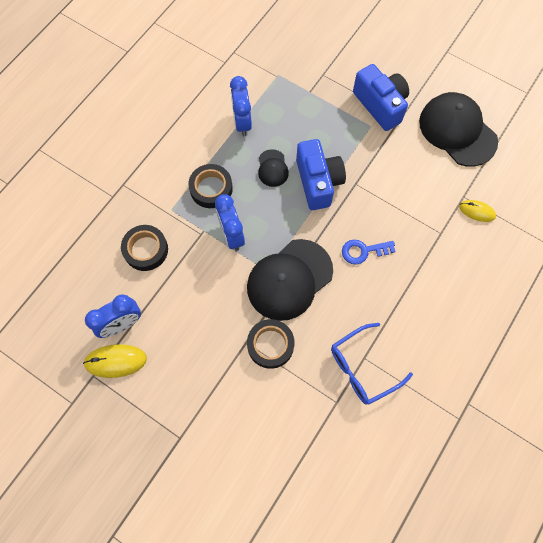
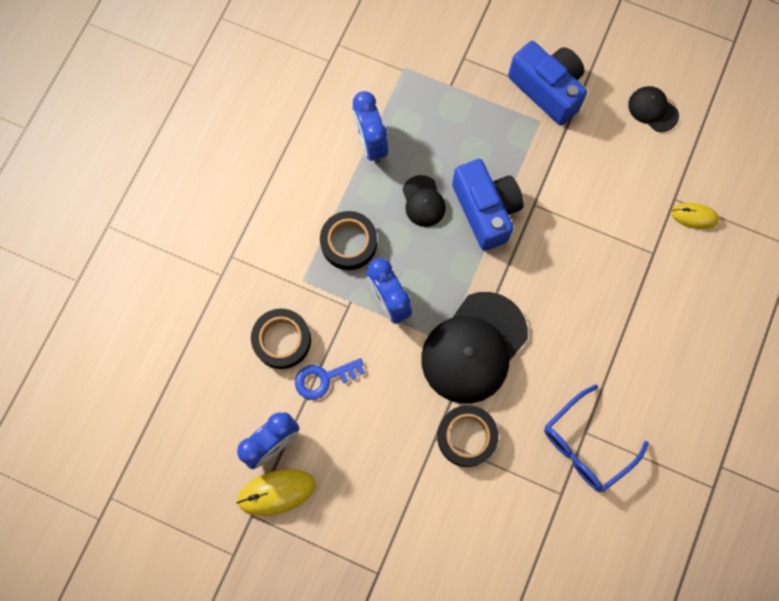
camera: 10 degrees left, 5 degrees up
(363, 251) = (560, 294): blue key -> blue key (324, 378)
(457, 131) = (653, 110): black cap -> black cap, size x0.48

